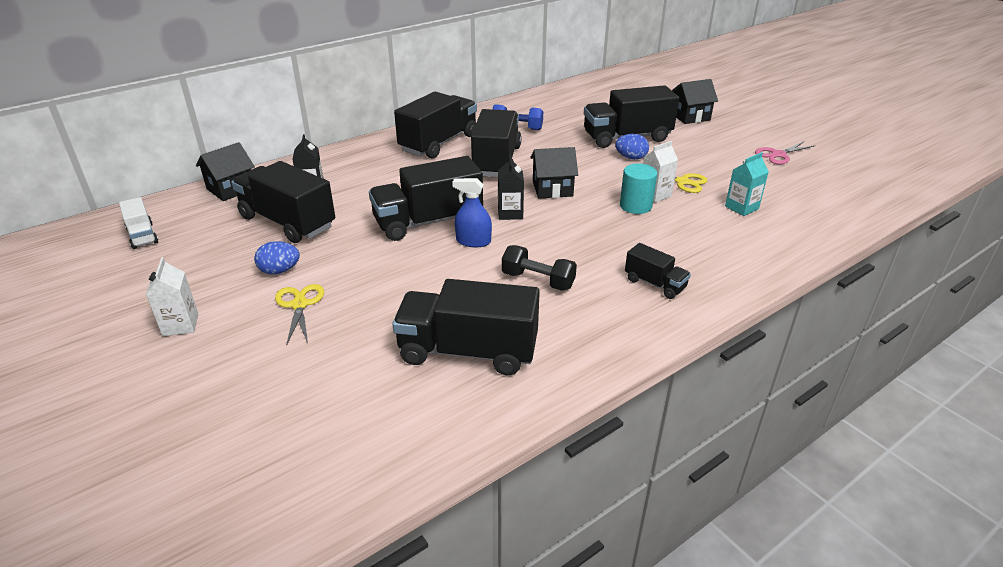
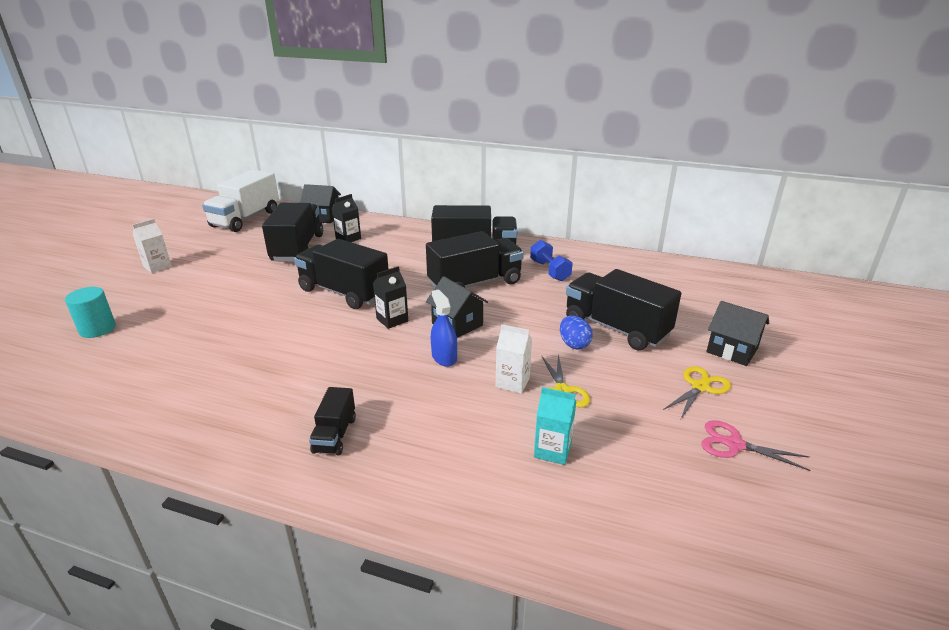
camera: 55 degrees right, 5 degrees down
(142, 236) = (246, 219): white truck -> white truck, size x1.97
(279, 271) = (235, 269): blue egg -> none
(299, 305) = (199, 291): yellow scissors -> yellow scissors (700, 387)
(468, 351) = (173, 373): black truck -> none
(473, 241) = (331, 320): blue spray bottle -> blue spray bottle (444, 357)
(538, 280) = (294, 369): black dumbbell -> none
(635, 206) = (475, 378): turquoise cylinder -> turquoise cylinder (97, 329)

